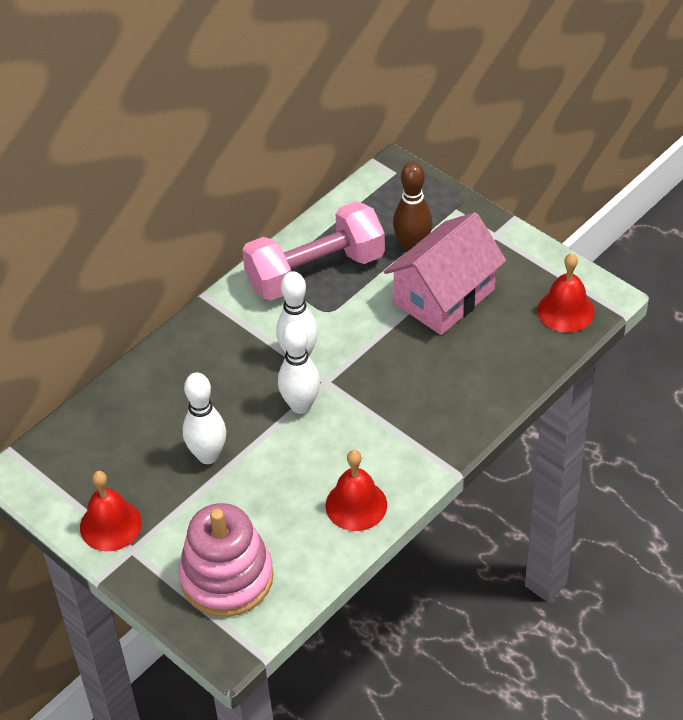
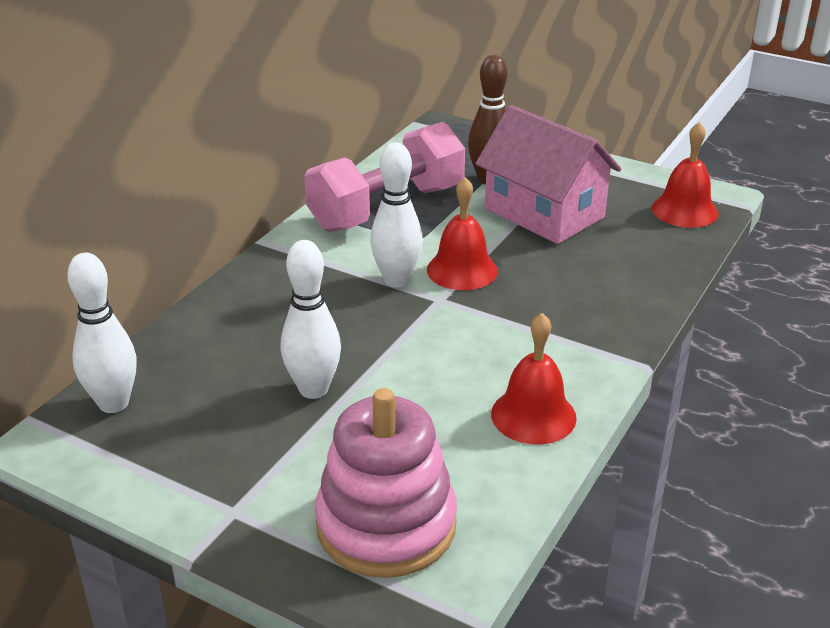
camera: 15 degrees left, 15 degrees down
(110, 525) = (194, 485): red bell -> red bell (462, 270)
(300, 405) = (417, 325): white bowling pin -> white bowling pin (113, 403)
(444, 296) = (544, 213): pink house -> pink house turned 75 degrees counterclockwise

